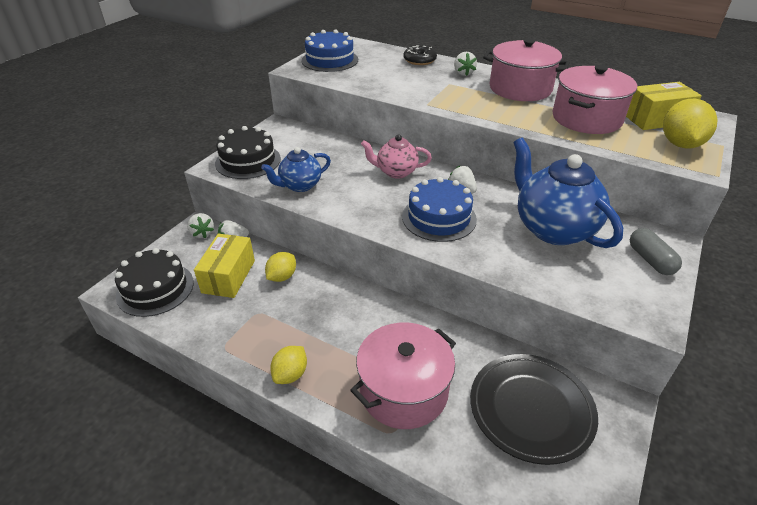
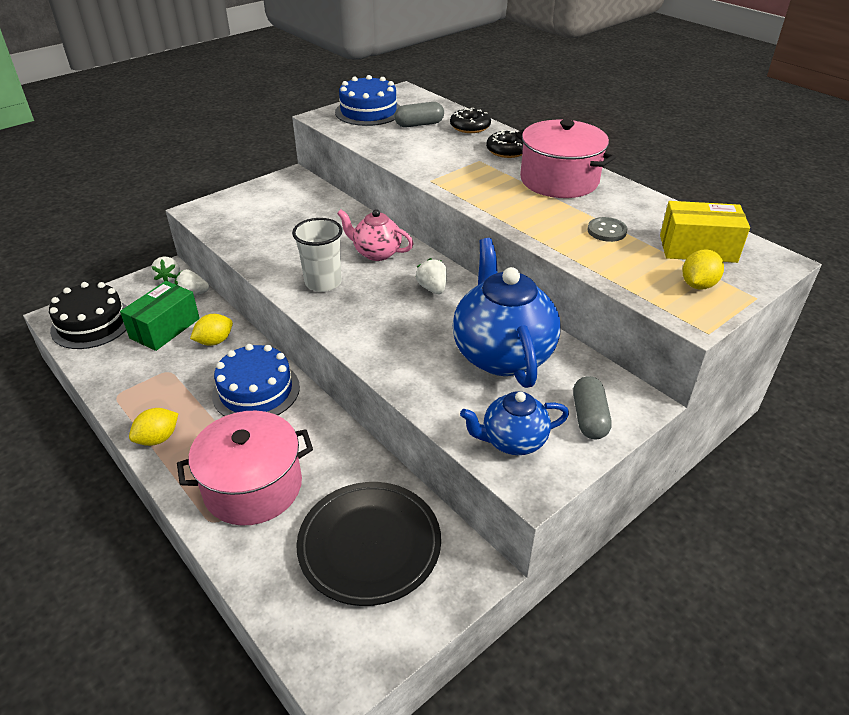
camera: 20 degrees right, 0 degrees up
(228, 276) = (165, 328): yellow box -> green box
(248, 161) = (233, 210): black cake -> none
(300, 185) = (264, 247): blue teapot -> blue teapot (512, 441)
(372, 204) = (323, 282): none -> white cup
(379, 64) = (419, 124): none -> grey capsule
(439, 218) = (382, 313): blue cake -> blue cake (256, 391)
(463, 73) = (507, 150): white strawberry -> black donut
(586, 118) = (606, 231): pink pot -> grey button
(680, 144) = (698, 285): yellow lemon -> yellow lemon, size x0.63

